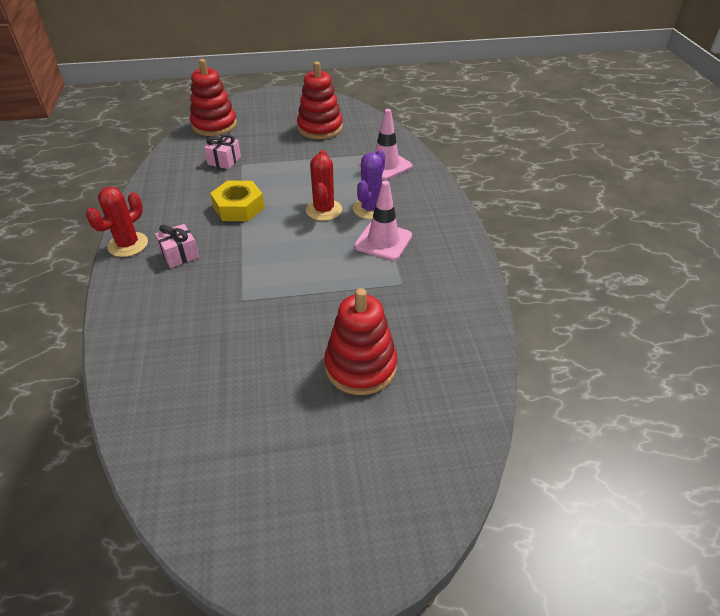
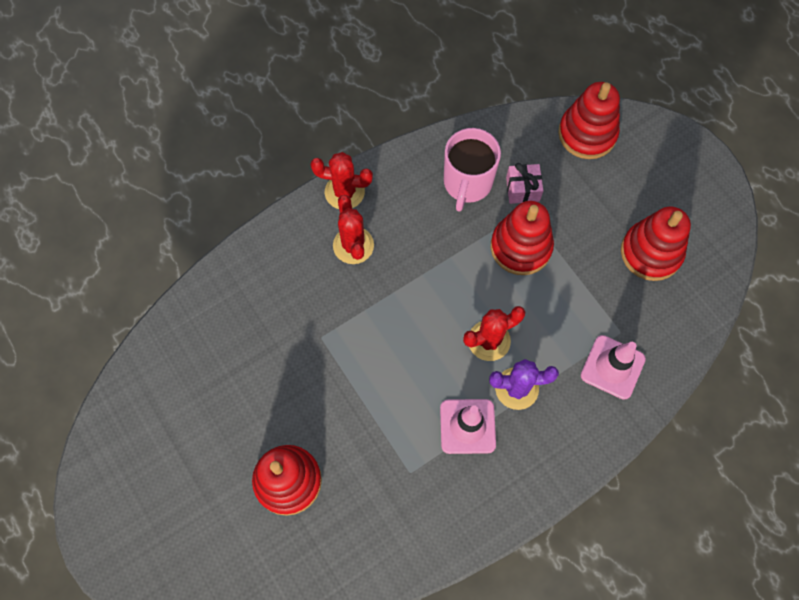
camera: 65 degrees right, 25 degrees up
(179, 254) = (353, 245): pink gift -> red cactus
(192, 182) = (467, 183): none -> pink mug
(238, 207) = (449, 254): yellow nut -> none
(266, 174) = (521, 247): none -> red stacking toy

